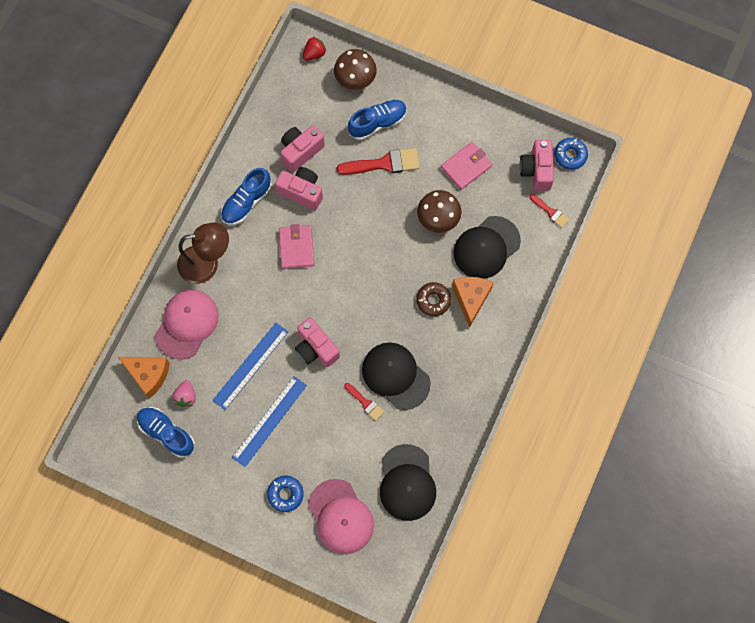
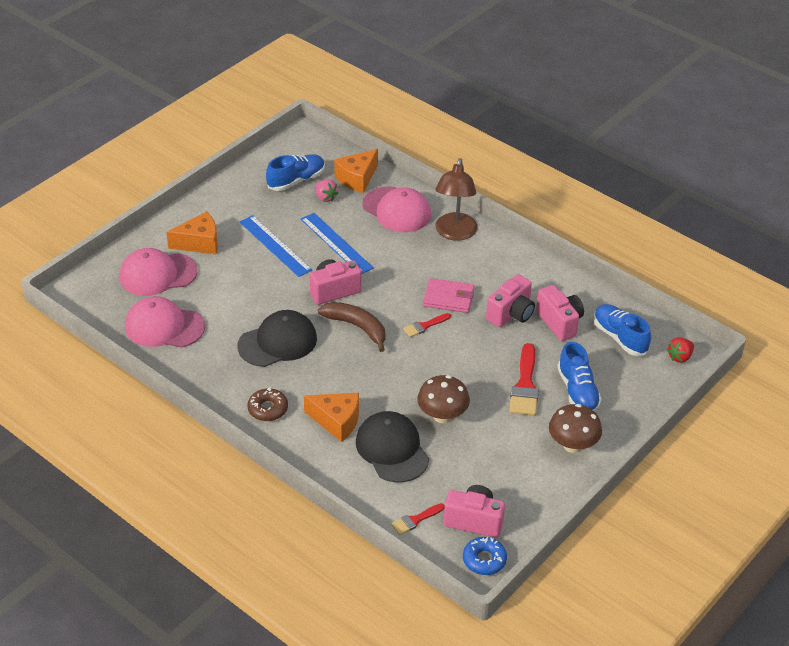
camera: 105 degrees right, 30 degrees down
(186, 396) = (325, 198): pink strawberry -> pink strawberry turned 150 degrees counterclockwise
(246, 202) = (512, 272): blue shoe -> blue shoe (620, 337)
(285, 494) = (199, 243): blue donut -> orange cheese
(314, 54) = (680, 357): red strawberry -> red strawberry turned 75 degrees clockwise
(355, 79) = (639, 384): brown mushroom -> brown mushroom (572, 445)
(357, 314) = (357, 327): none -> brown banana
(365, 403) = (260, 314): red brush -> red brush (424, 326)
(407, 483) = (164, 326): black cap -> pink cap
(433, 300) = (347, 390): brown donut -> brown donut (268, 409)
(466, 167) = (499, 455): pink wallet -> none

